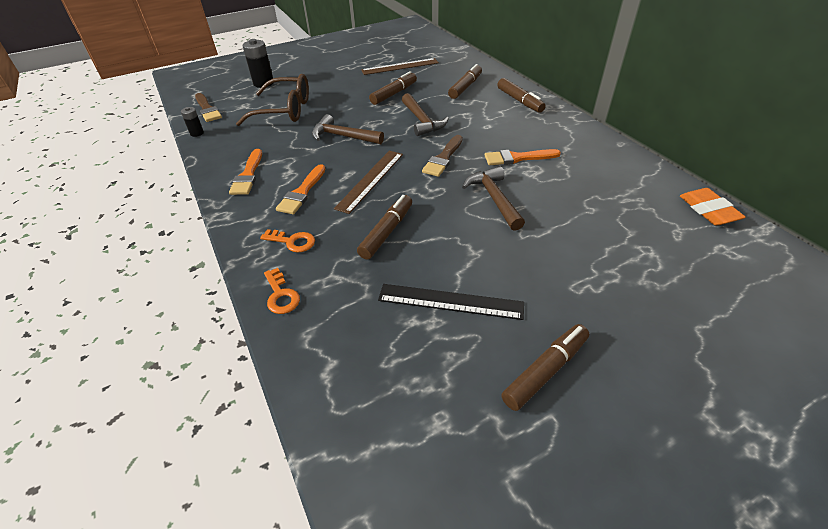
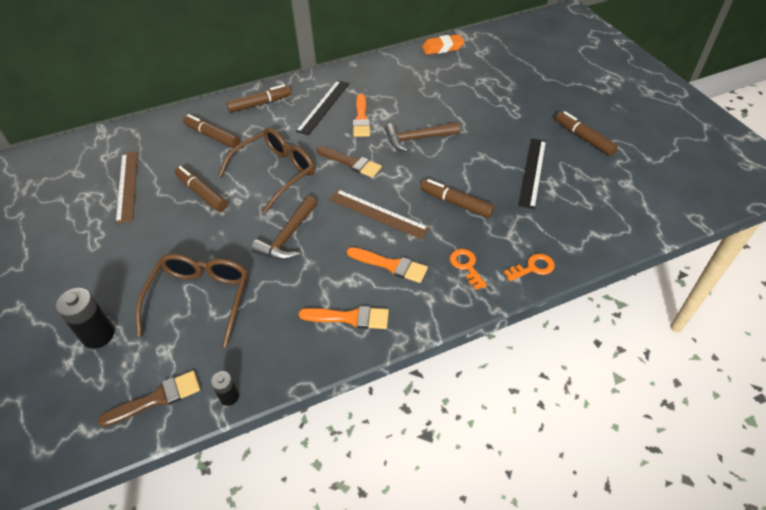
camera: 85 degrees left, 5 degrees up
(292, 241) = (466, 266): orange key -> orange key turned 45 degrees counterclockwise
(422, 121) = (275, 173): brown hammer -> brown glasses
(529, 134) = (323, 107): none -> black ruler

